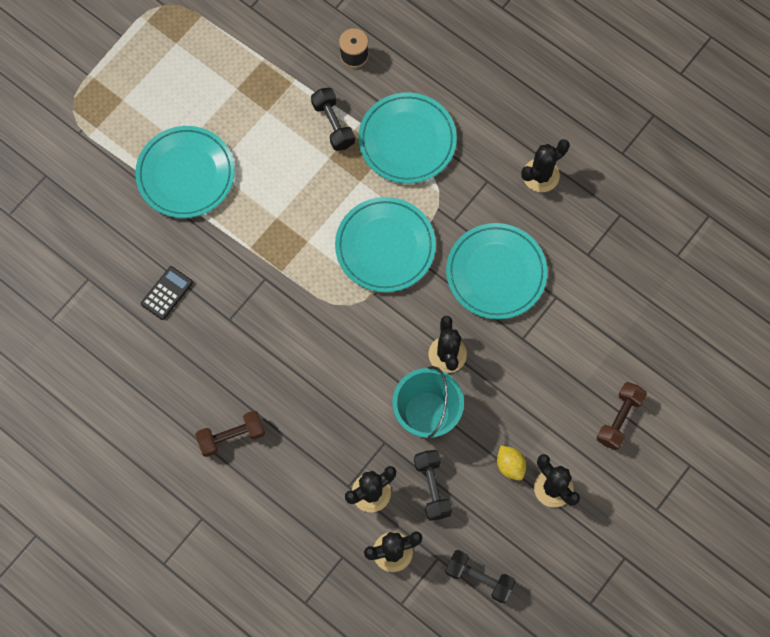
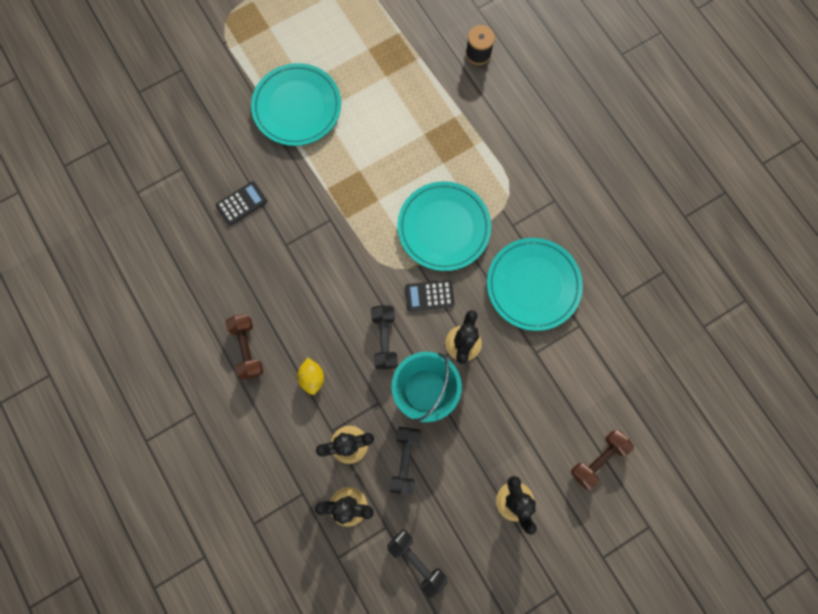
camera: 20 degrees right, 5 degrees up
(231, 436) = (247, 348): brown dumbbell -> brown dumbbell turned 75 degrees clockwise
(333, 124) = (438, 106): black dumbbell -> black dumbbell (384, 339)
(396, 319) = (429, 295): none -> black calculator
(407, 140) = (497, 141): turquoise plate -> none
(510, 465) = (483, 465): yellow lemon -> yellow lemon (312, 377)
(541, 175) = (604, 212): black cactus -> none

